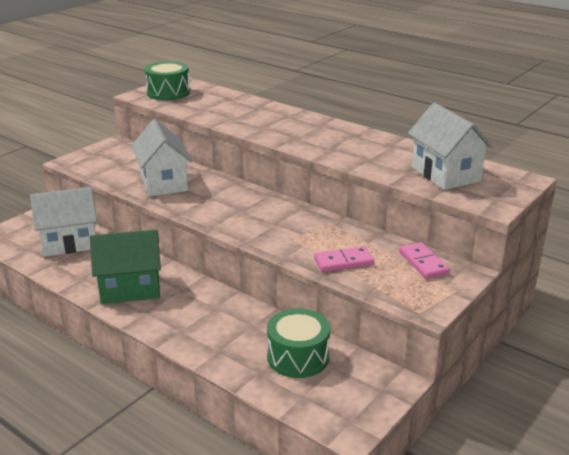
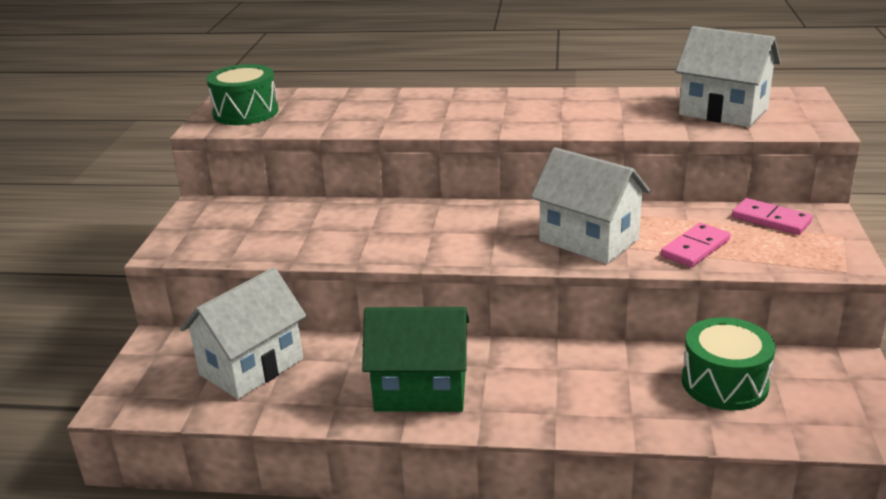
camera: 30 degrees left, 0 degrees up
(130, 289) = (420, 390): green house -> green house turned 45 degrees clockwise
(164, 183) = (346, 233): white house -> white house (589, 240)

